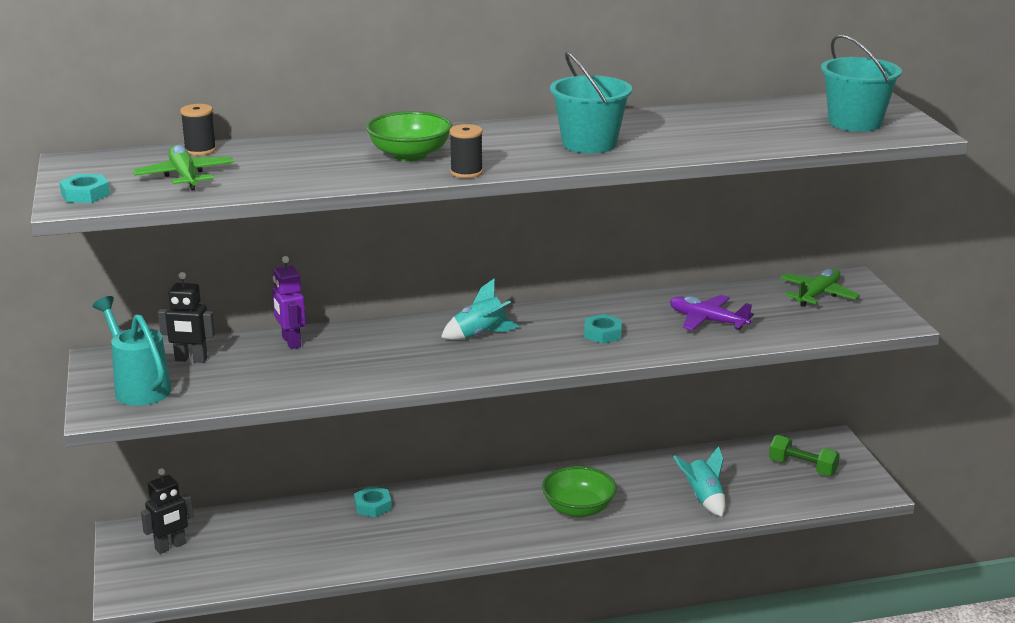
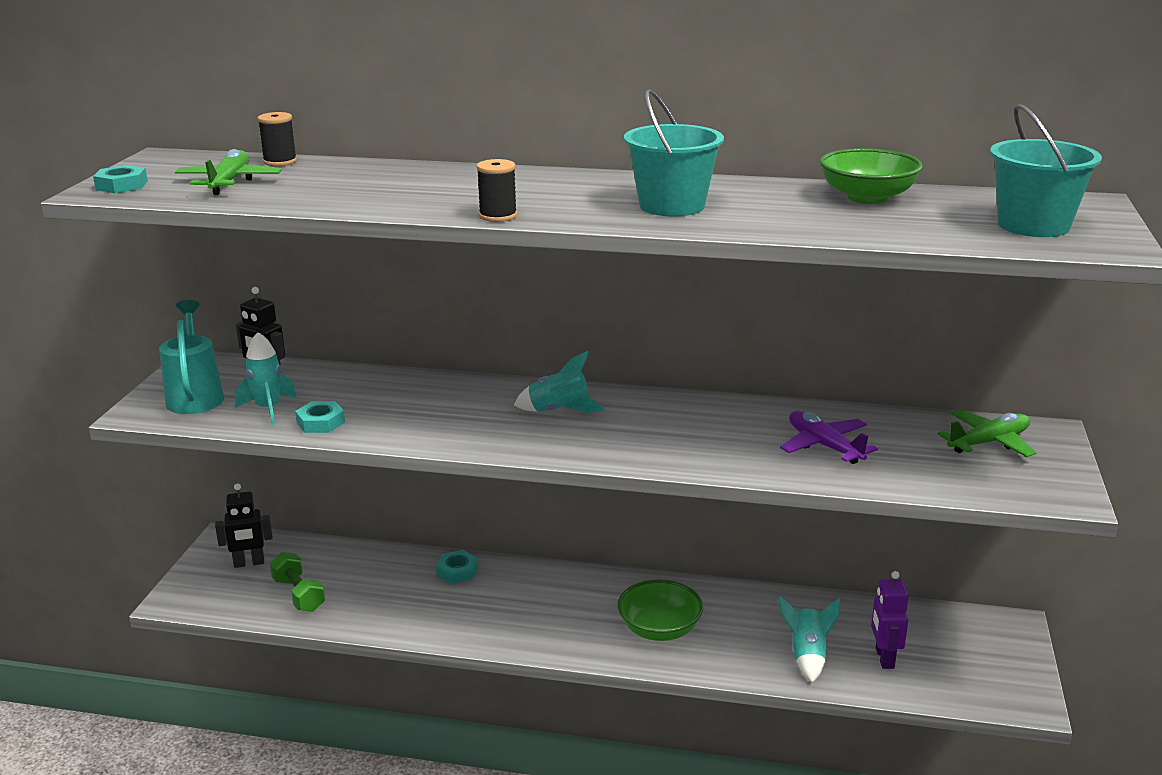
camera: 25 degrees right, 0 degrees up
(223, 384) = (268, 409): none -> turquoise rocket
(291, 342) = (371, 381): purple robot -> purple robot (884, 658)
(410, 155) = (466, 191): green bowl -> green bowl (867, 198)
(602, 333) = (690, 436): turquoise nut -> turquoise nut (320, 422)
(802, 467) = (953, 649): green dumbbell -> green dumbbell (298, 595)

